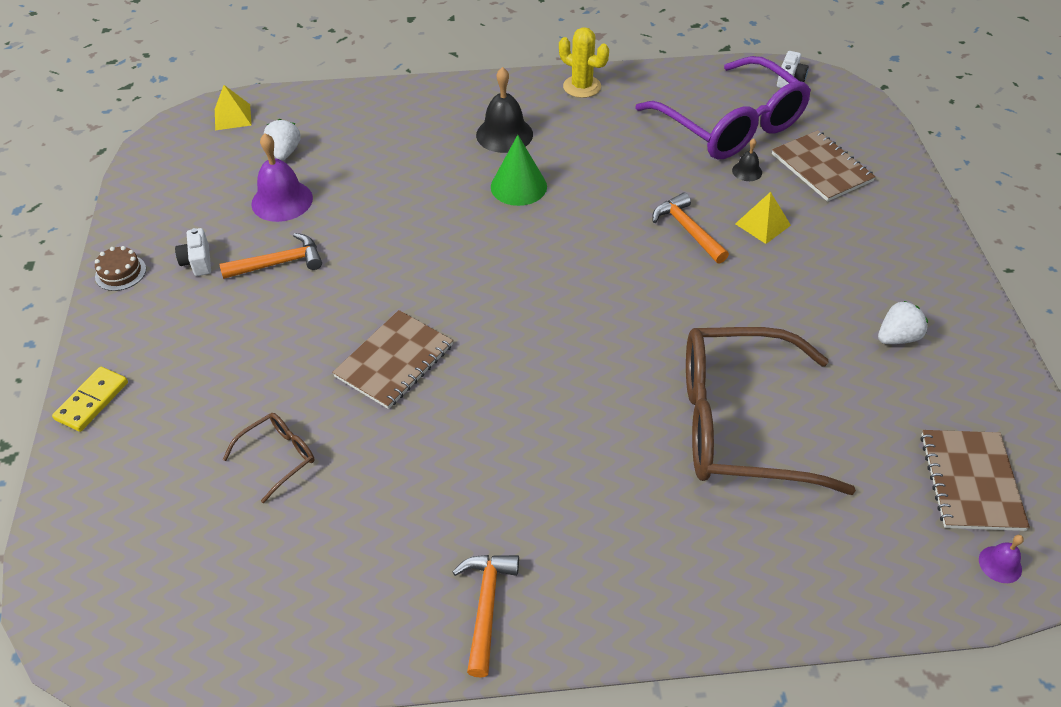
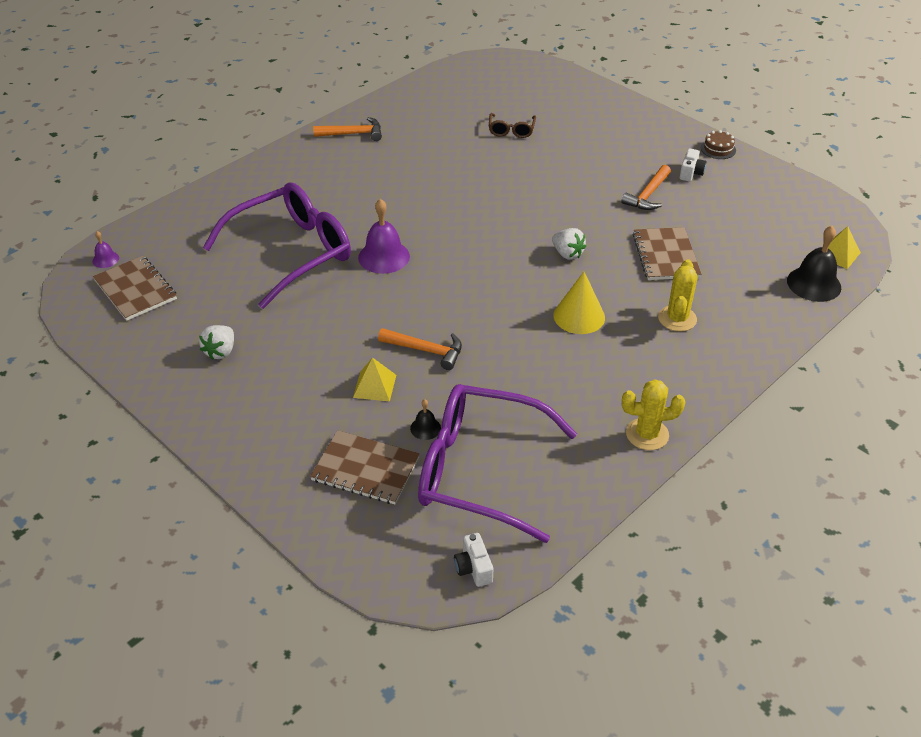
camera: 140 degrees right, 5 degrees down
(92, 401) = (627, 106): yellow domino -> none
(198, 261) = (691, 173): white camera -> white camera turned 75 degrees clockwise
(282, 201) = (707, 224): purple bell -> purple bell (384, 257)
(285, 152) = (761, 252): white strawberry -> white strawberry (567, 254)
(394, 361) = (513, 187): brown notebook -> brown notebook (665, 255)
(443, 142) = (677, 319): none -> yellow cactus
(486, 607) = (353, 134): orange hammer -> orange hammer turned 60 degrees counterclockwise
(504, 134) = (644, 350): black bell -> black bell (814, 284)
(518, 186) = (579, 316): green cone -> yellow cone
(741, 424) = (290, 253): brown glasses -> purple glasses

